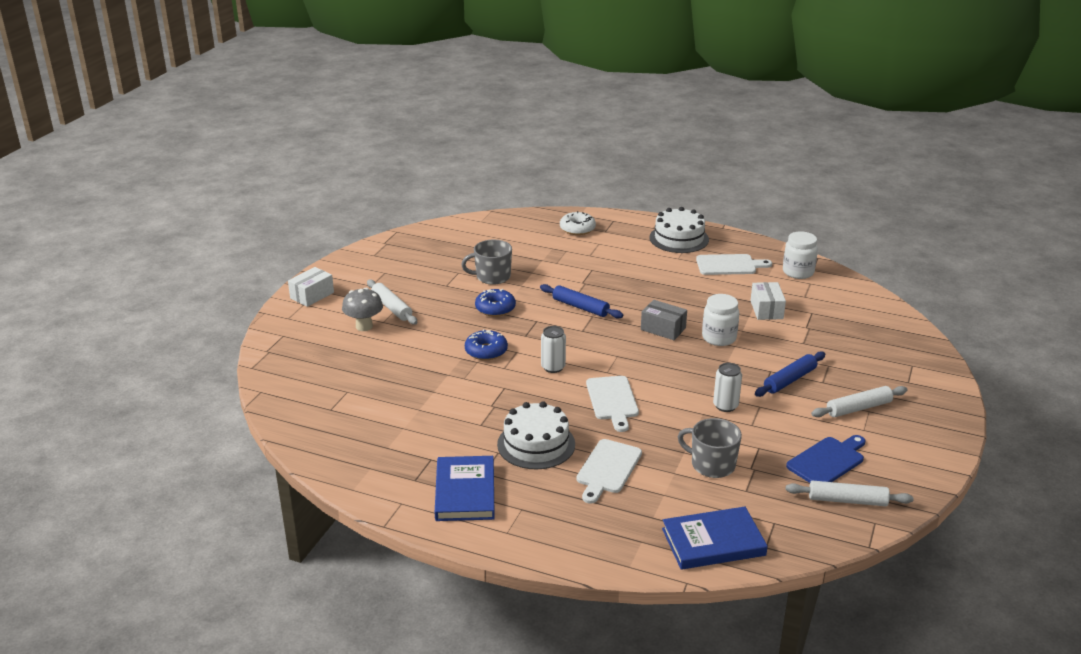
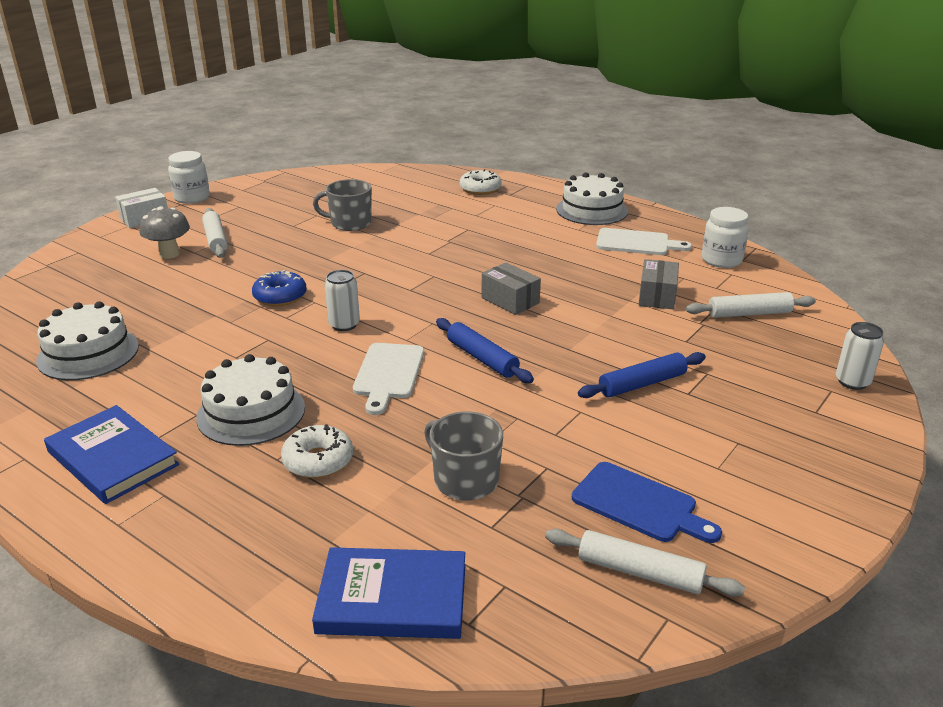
camera: 15 degrees right, 0 degrees up
(375, 420) = (88, 353): none -> white cake
(465, 492) = (113, 458): blue book -> blue book turned 60 degrees counterclockwise
(495, 308) = (327, 254): blue donut -> none
(580, 307) = (426, 265): blue rolling pin -> blue rolling pin (482, 358)
(607, 469) = (318, 460): white cutting board -> white donut
(719, 338) = (575, 320): white jar -> white jar (192, 198)
(725, 406) = (533, 403): white can -> white can (852, 382)
(766, 310) = (657, 296): white box -> grey box
(827, 461) = (639, 504): blue cutting board -> blue cutting board turned 60 degrees clockwise
(858, 408) = (724, 436): white rolling pin -> white rolling pin (749, 313)

